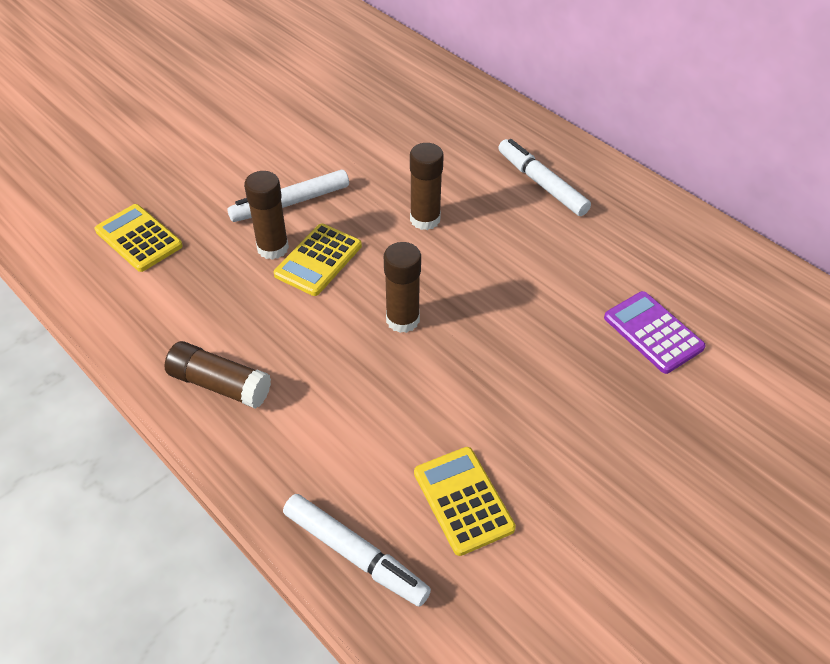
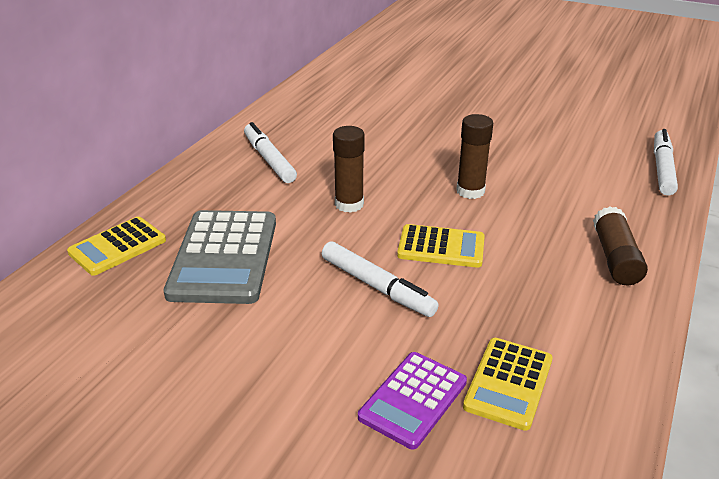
camera: 110 degrees left, 15 degrees down
(273, 248) = (447, 278): brown glue stick -> none
(383, 130) = (224, 257): none -> grey calculator
(463, 500) = (587, 143): yellow calculator -> yellow calculator (117, 247)
(541, 184) = (269, 159): white marker -> white marker turned 120 degrees clockwise
(653, 332) = (400, 105): purple calculator -> purple calculator (413, 400)

